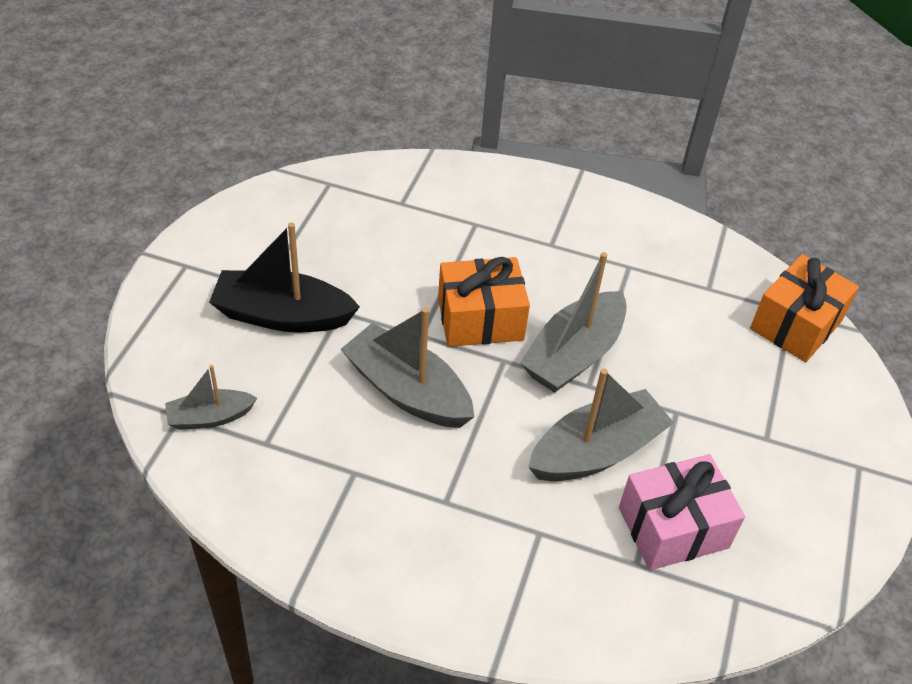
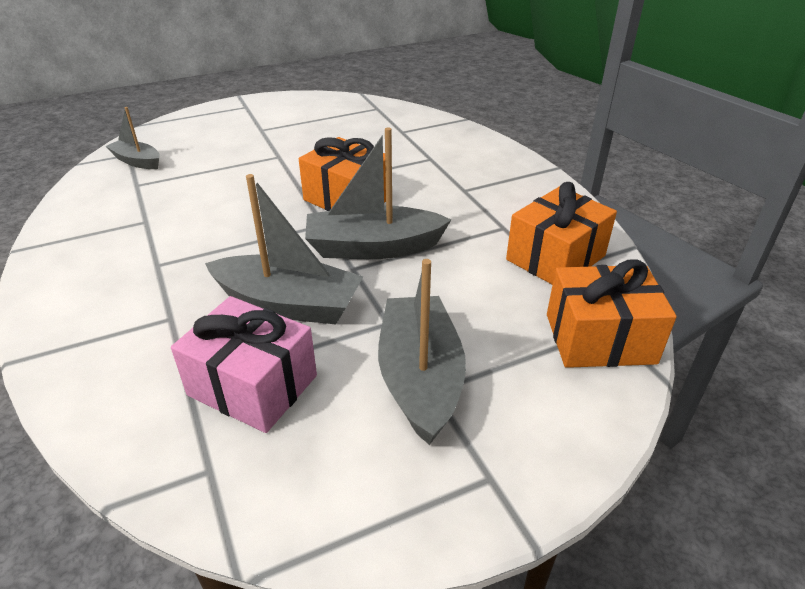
camera: 50 degrees right, 10 degrees down
(282, 315) = (248, 143): black boat -> none
(407, 391) = (242, 205): grey boat -> grey boat (420, 378)
(695, 272) = (556, 258): none -> orange gift

